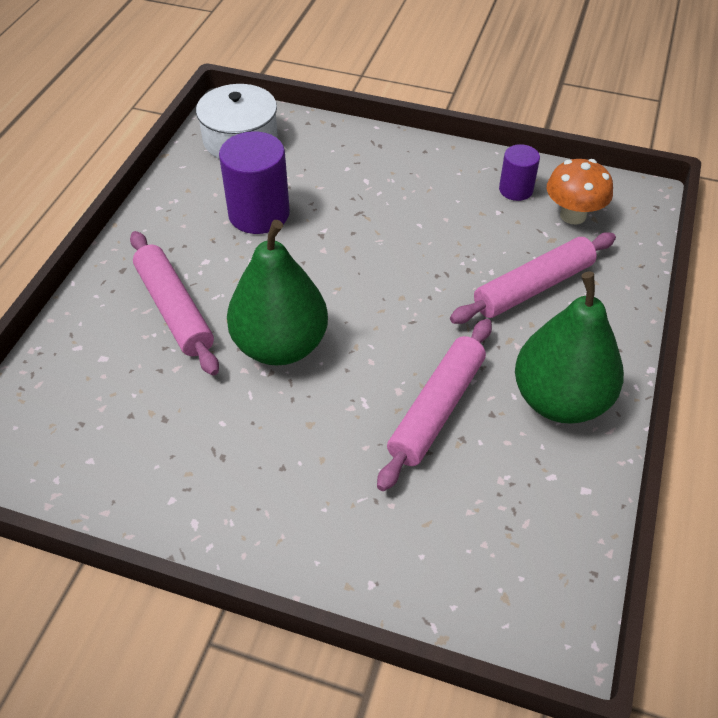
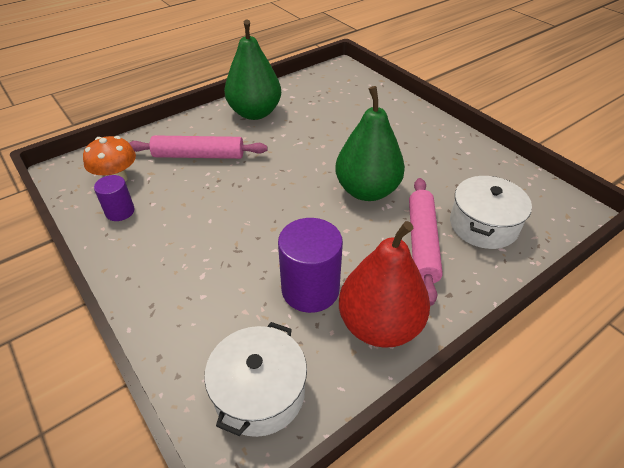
camera: 145 degrees left, 5 degrees down
(108, 369) = (483, 225): none -> white pot
(176, 216) = (379, 325): none -> red pear
(437, 409) = (312, 132): pink rolling pin -> none

